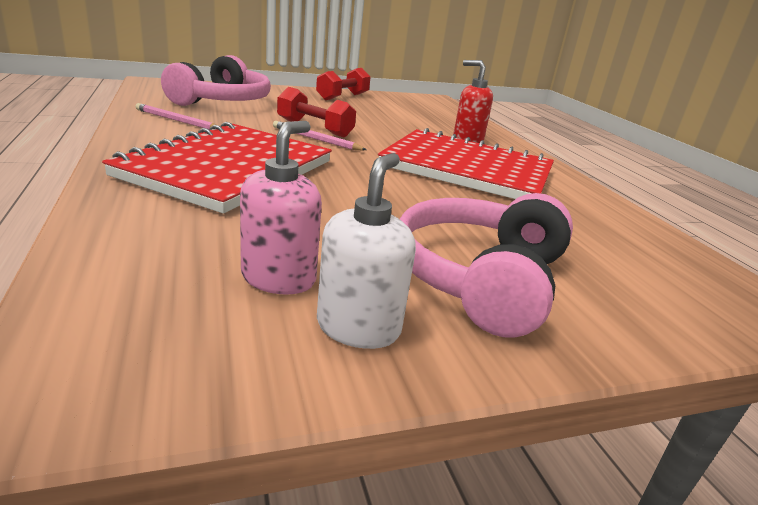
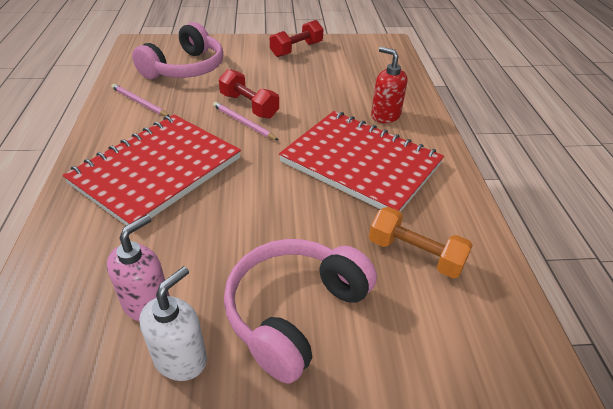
camera: 15 degrees right, 15 degrees up
(578, 231) = (415, 254): none -> orange dumbbell

